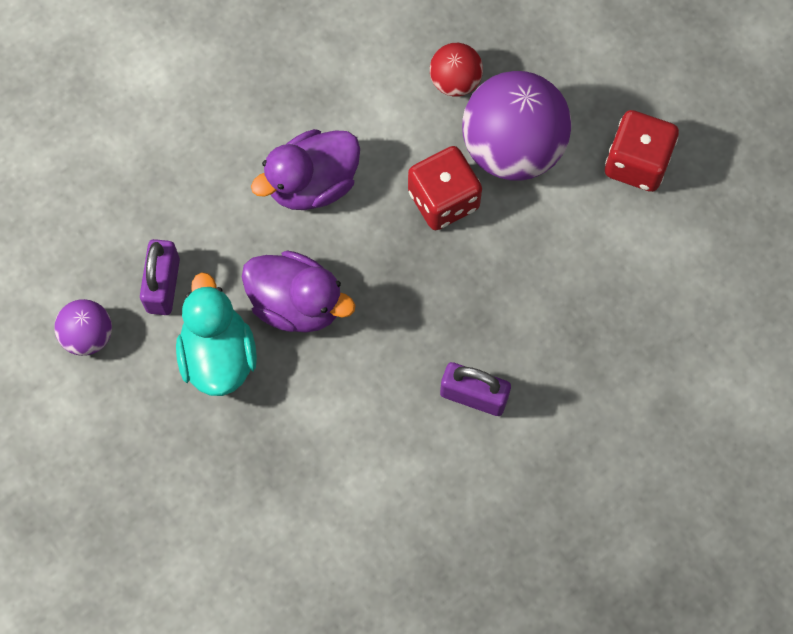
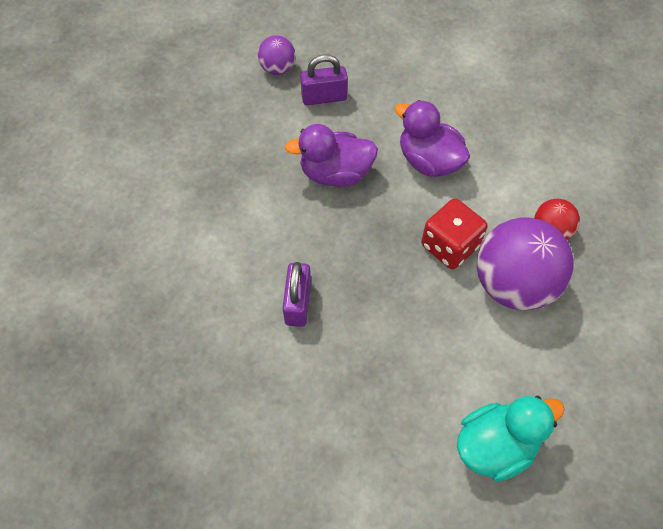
camera: 75 degrees right, 10 degrees down
(218, 355) = (284, 138): turquoise duck -> turquoise duck (495, 445)
(297, 303) = (335, 173): purple duck -> purple duck turned 75 degrees clockwise
(637, 163) = (541, 383): red dice -> none

